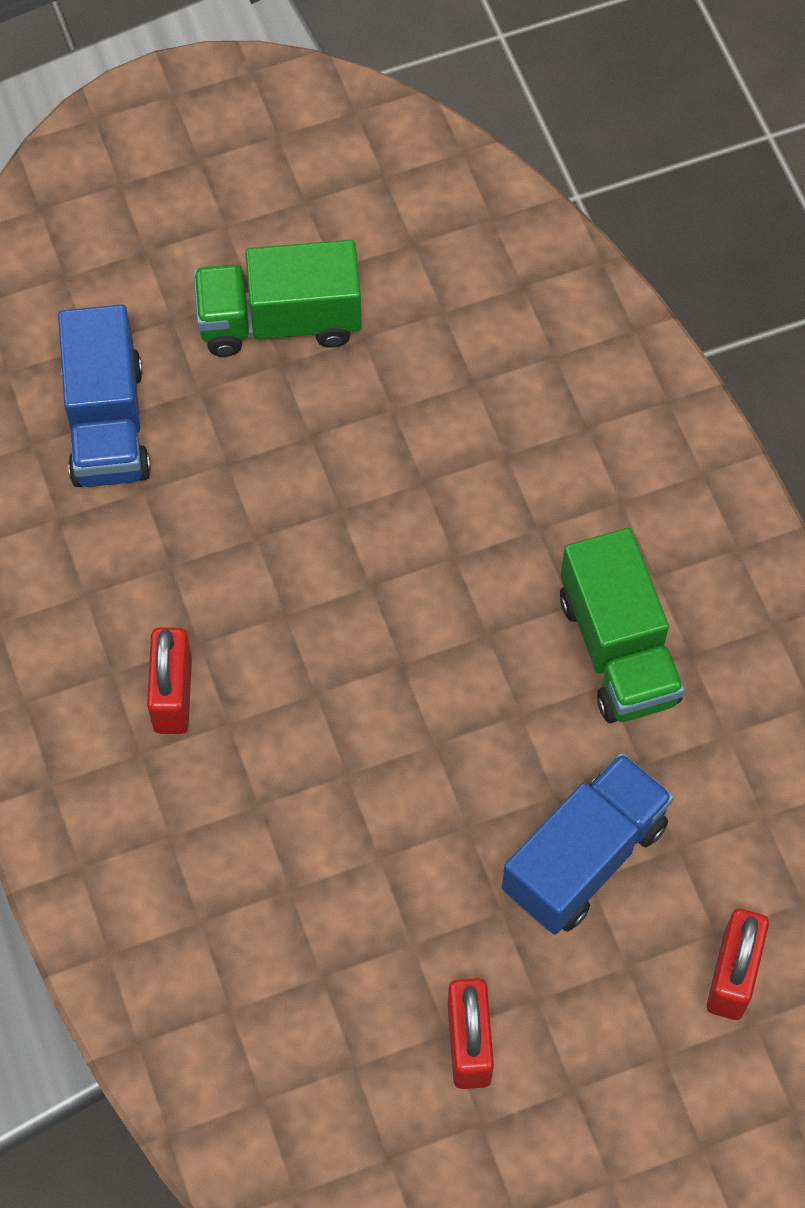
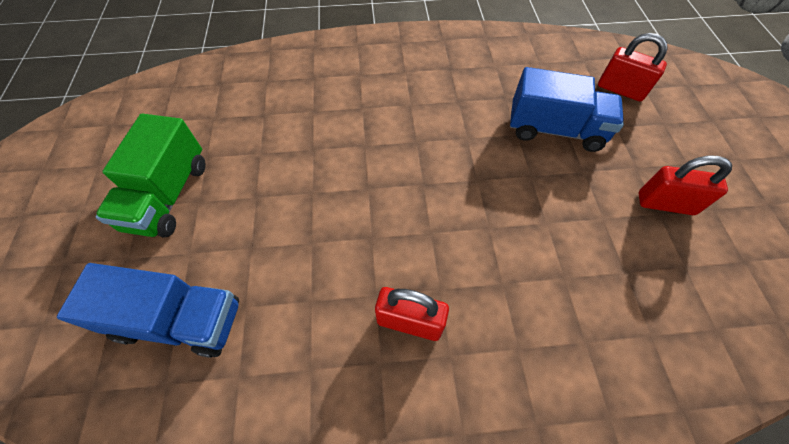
camera: 75 degrees left, 5 degrees down
(584, 857) = (554, 130): blue truck -> blue truck turned 135 degrees clockwise
(618, 649) = (440, 92): green truck -> none

